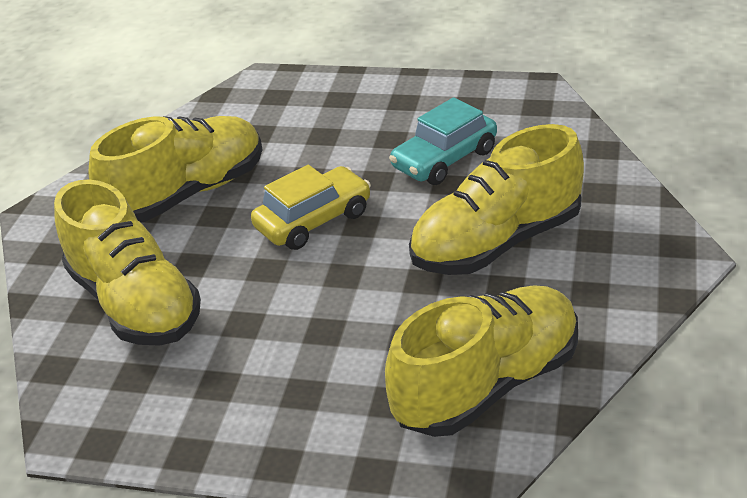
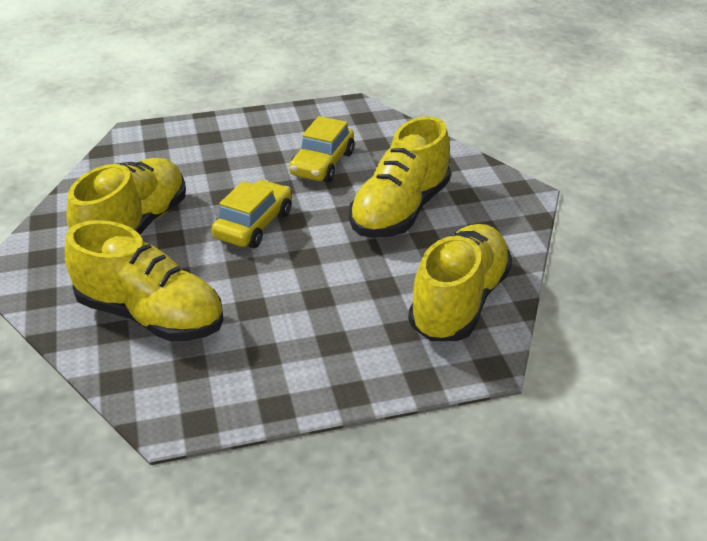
camera: 30 degrees left, 0 degrees up
(444, 159) = (322, 164): turquoise car -> yellow car

